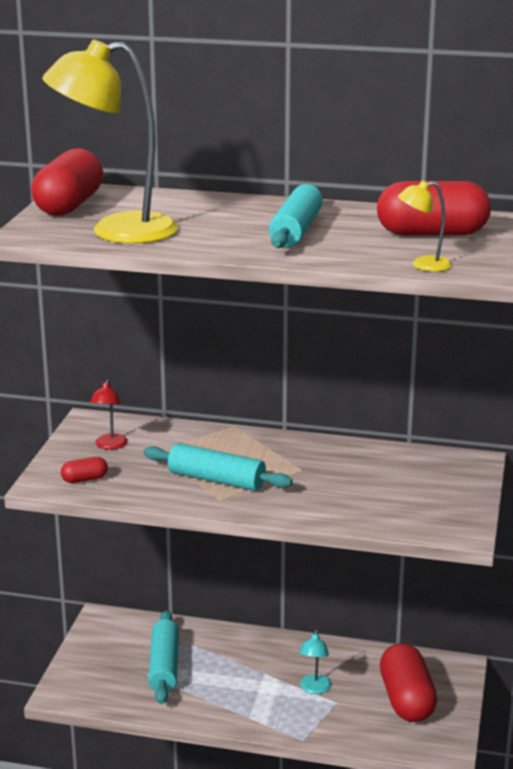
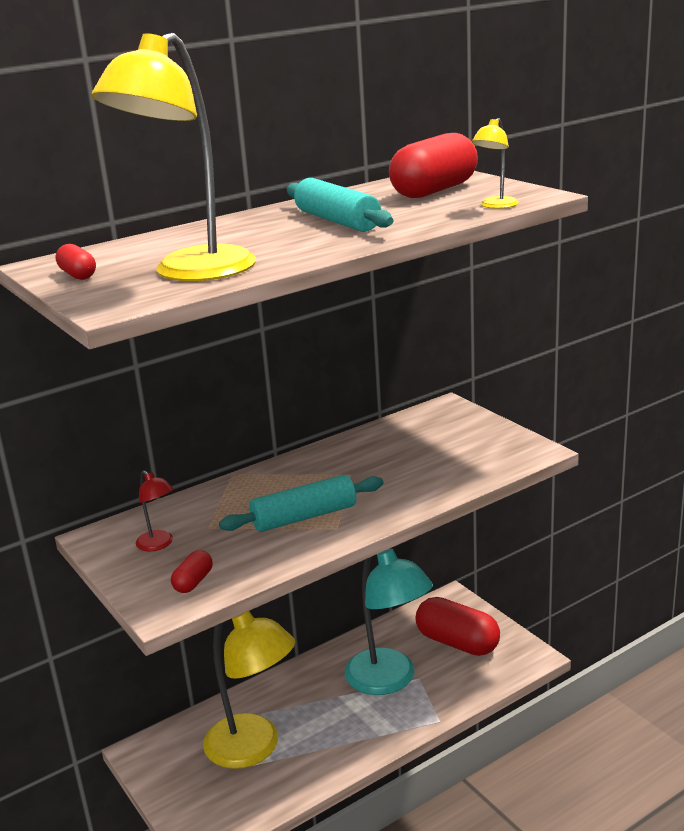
camera: 45 degrees left, 0 degrees up
(69, 205) = (78, 275): red capsule -> red capsule, size x0.46
(164, 666) = (254, 748): turquoise rolling pin -> yellow lamp
(314, 689) = (389, 680): turquoise lamp -> turquoise lamp, size x2.31

